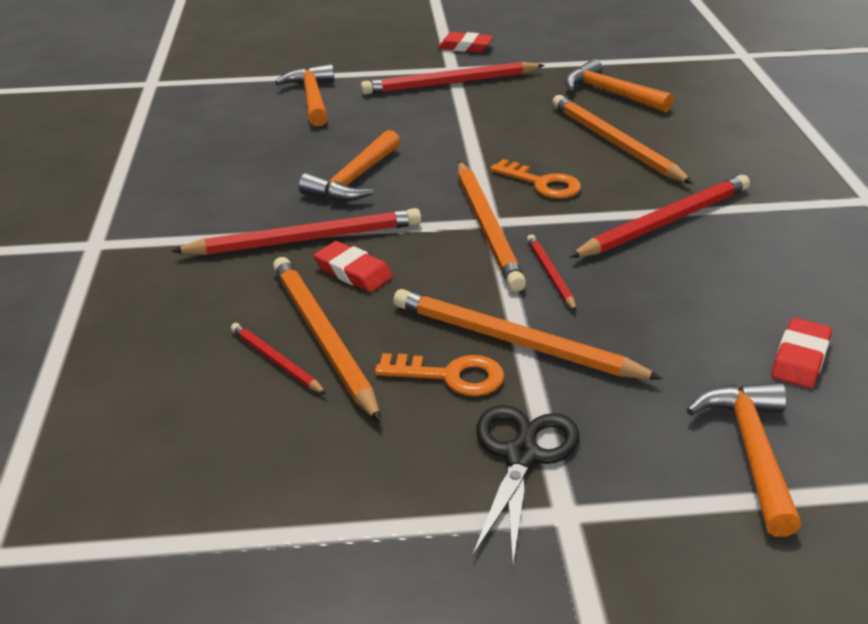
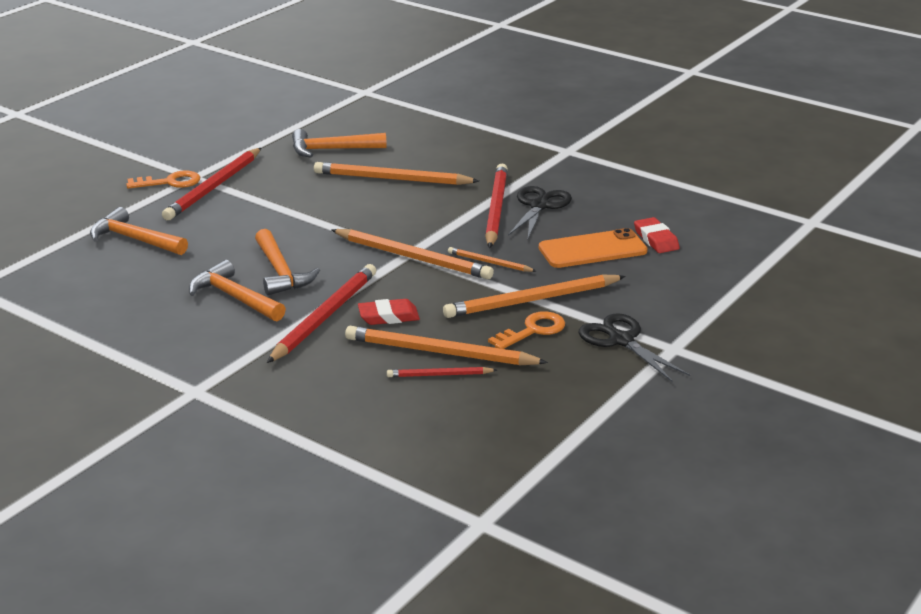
camera: 50 degrees left, 5 degrees down
(465, 47) = (171, 158): red eraser -> none
(541, 183) = (395, 220): orange key -> orange key (169, 182)
(550, 274) = (489, 263): red pencil -> orange pencil
(693, 325) = (592, 249): none -> orange phone
(720, 243) = (539, 206): none -> black scissors
(751, 451) = (697, 285): orange hammer -> orange hammer (234, 297)

